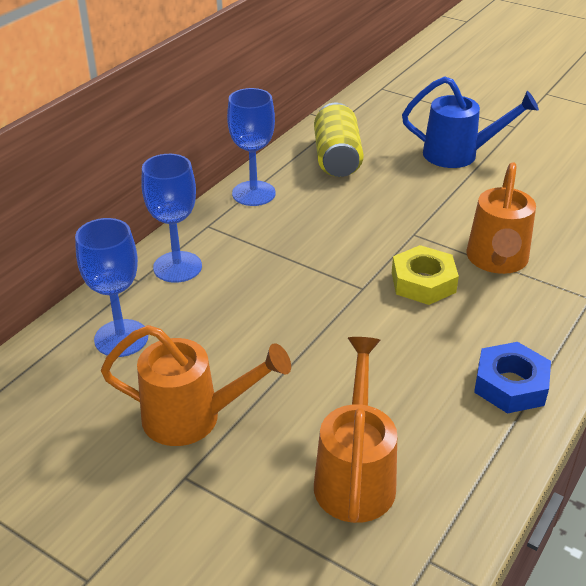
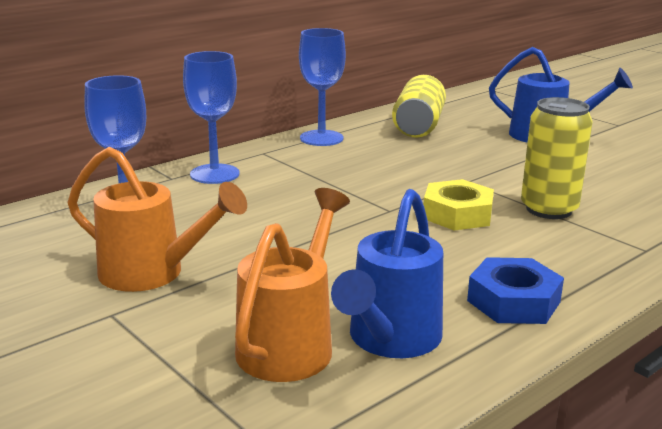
camera: 15 degrees right, 15 degrees down
(432, 452) = (390, 339): none -> blue watering can
(497, 260) = (549, 209): orange watering can -> yellow can

